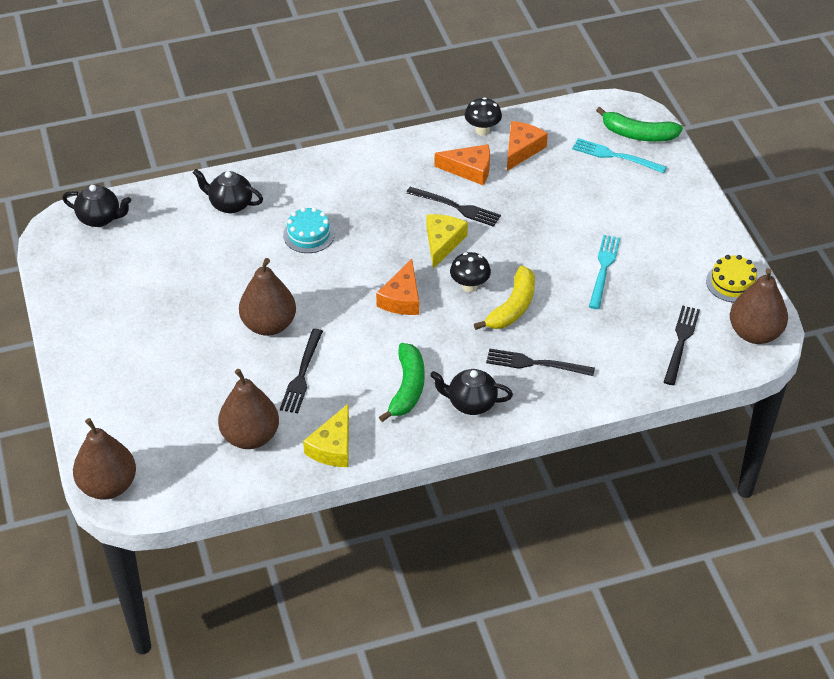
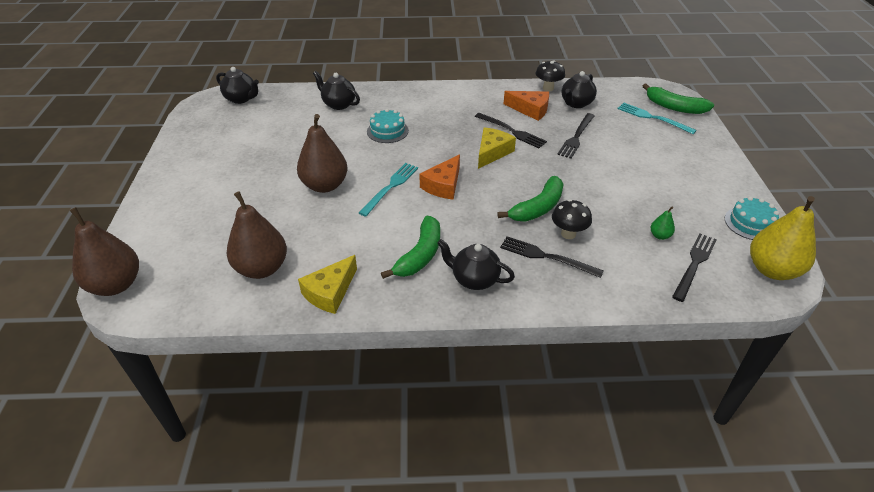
camera: 15 degrees right, 5 degrees down
(302, 374) = (333, 227): black fork -> black fork (576, 137)
(469, 286) = (504, 186): black mushroom -> black mushroom (568, 234)
(512, 307) = (538, 208): yellow banana -> green banana
(522, 149) = (576, 103): orange cheese -> black teapot
(604, 269) = (628, 193): turquoise fork -> turquoise fork (390, 187)
(643, 316) = (660, 236): none -> green pear
(732, 283) = (750, 223): yellow cake -> turquoise cake
(754, 333) = (772, 270): brown pear -> yellow pear

